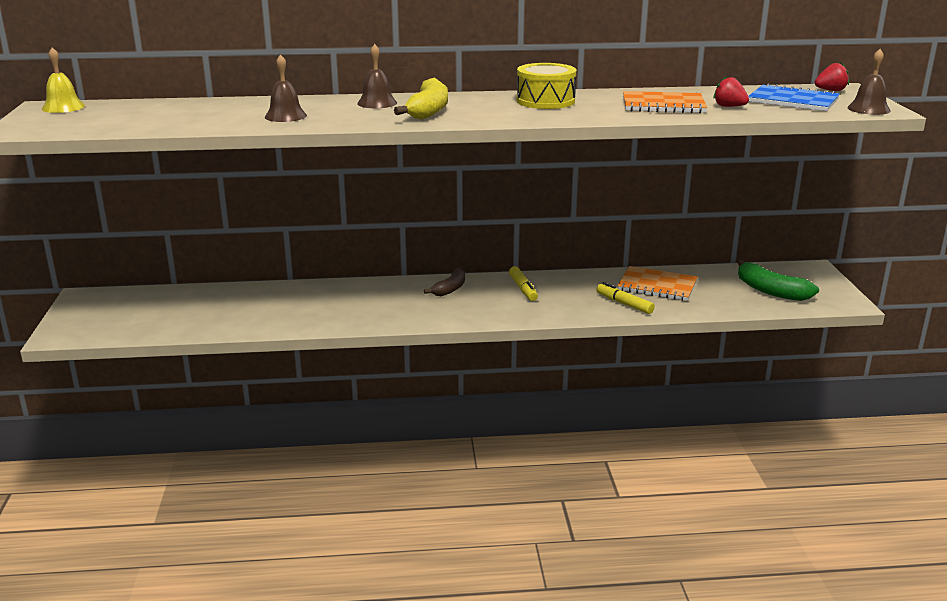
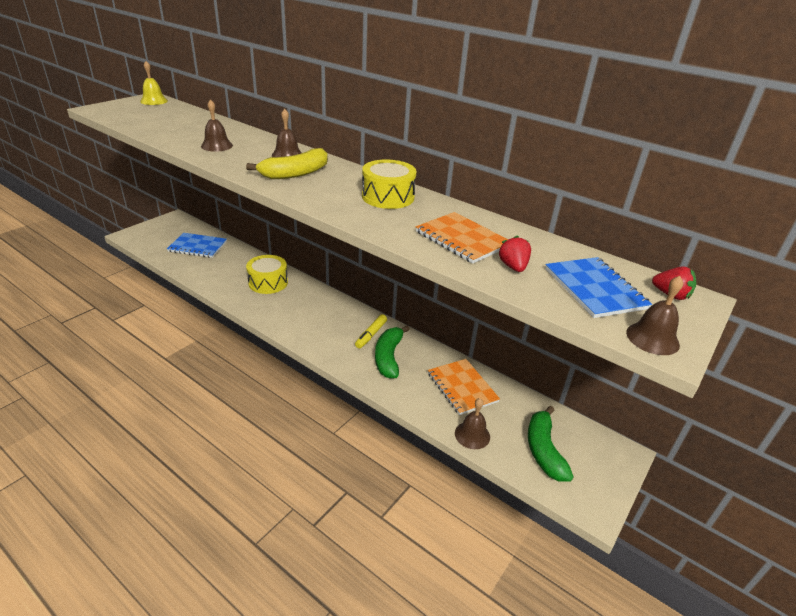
camera: 40 degrees right, 10 degrees up
(184, 307) = (198, 246): none -> blue notebook
(342, 299) = (268, 282): none -> yellow drum
(450, 289) = (331, 309): brown banana -> none
(568, 295) = (388, 357): none -> green banana
(624, 304) = (411, 388): yellow marker -> none
(716, 307) = (472, 435): none -> brown bell

